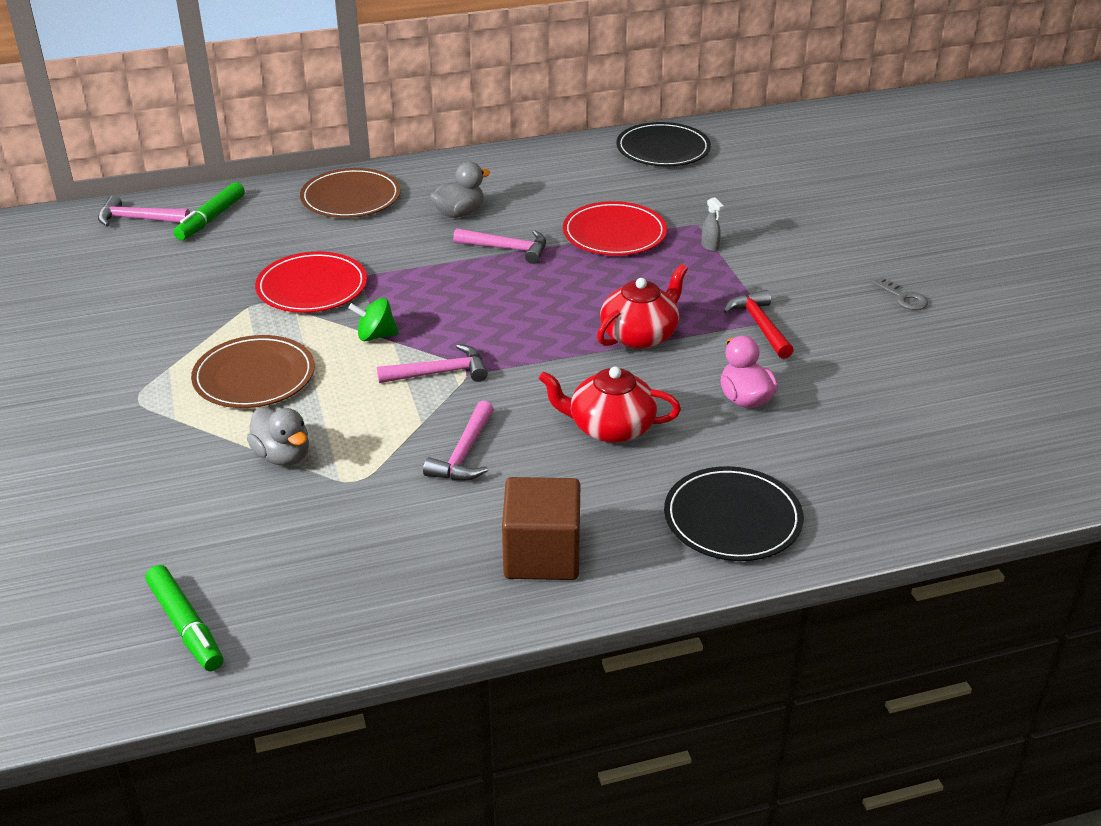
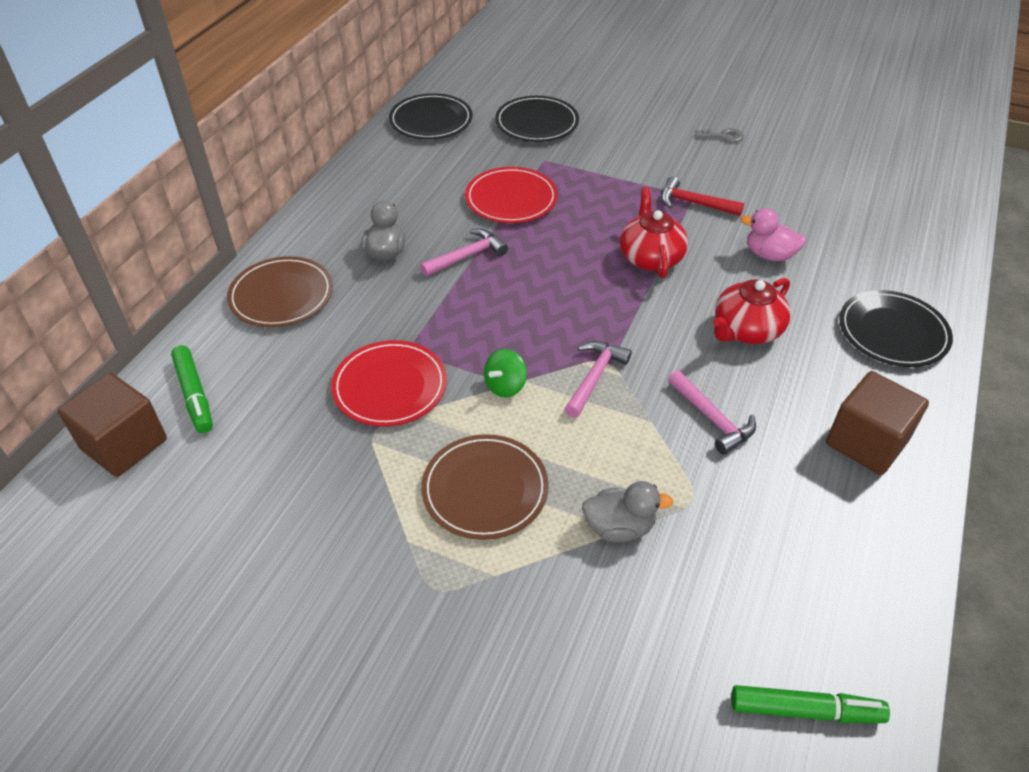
camera: 50 degrees left, 10 degrees up
(138, 219) = (124, 444): pink hammer -> brown cube
(710, 247) = (579, 170): grey spray bottle -> none
(747, 195) = (537, 123): none -> black plate

